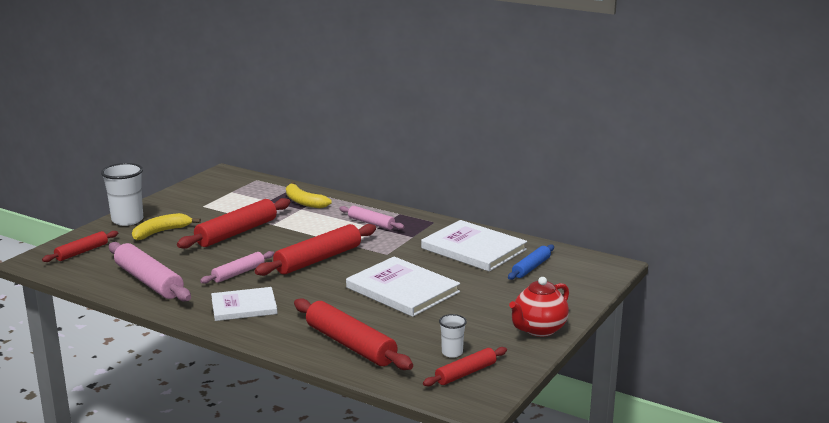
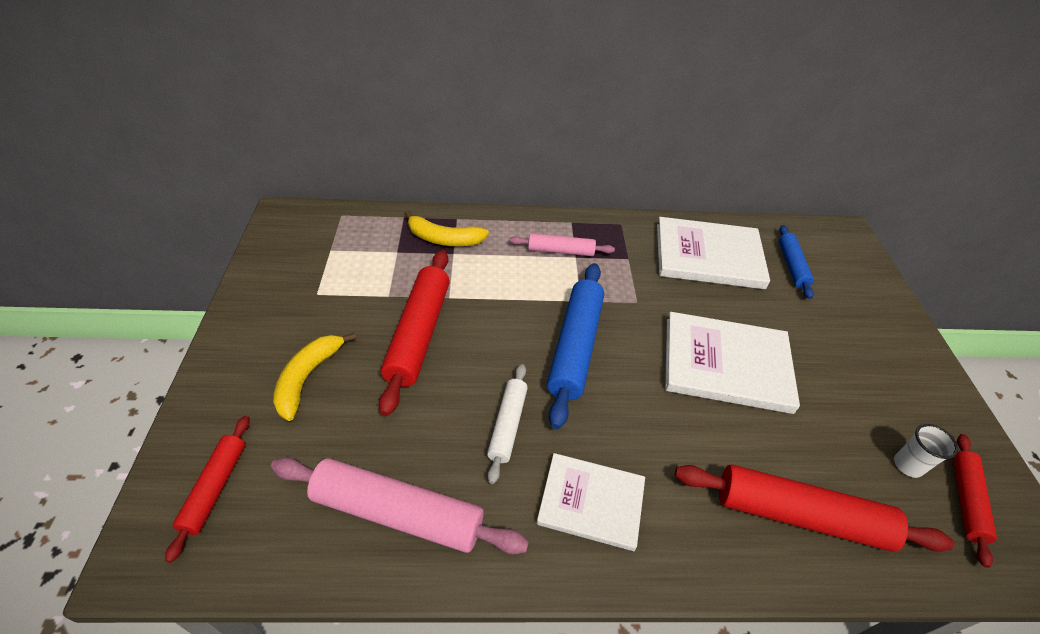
camera: 35 degrees left, 25 degrees up
(127, 220) = (228, 370): white cup -> none
(238, 273) = (508, 425): pink rolling pin -> white rolling pin
(244, 306) = (591, 502): white book -> white book turned 60 degrees clockwise
(318, 259) = (575, 347): red rolling pin -> blue rolling pin
(538, 329) = (921, 372): red teapot -> none

